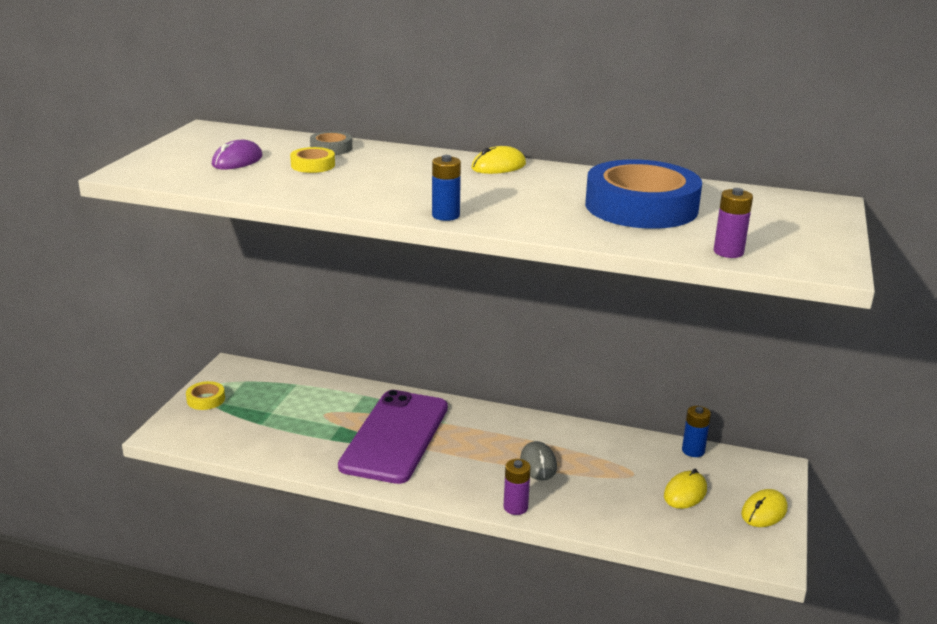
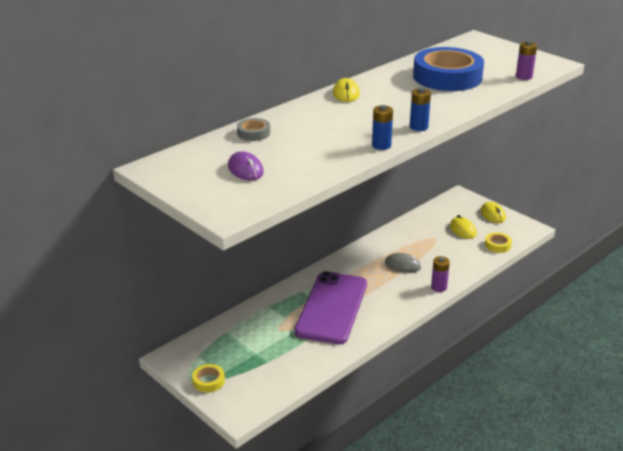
camera: 60 degrees left, 5 degrees up
(313, 165) = (284, 146): yellow tape -> yellow tape (497, 245)
(395, 436) = (332, 308): purple phone -> purple phone turned 60 degrees clockwise
(693, 451) = (427, 212): blue battery -> blue battery (381, 145)

